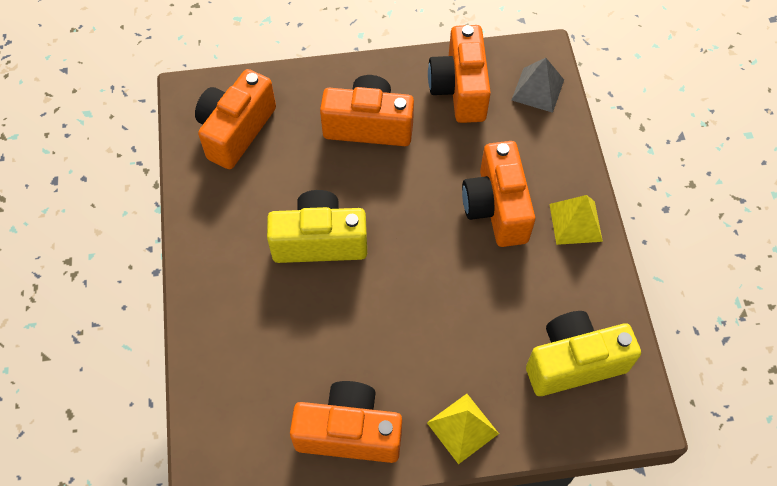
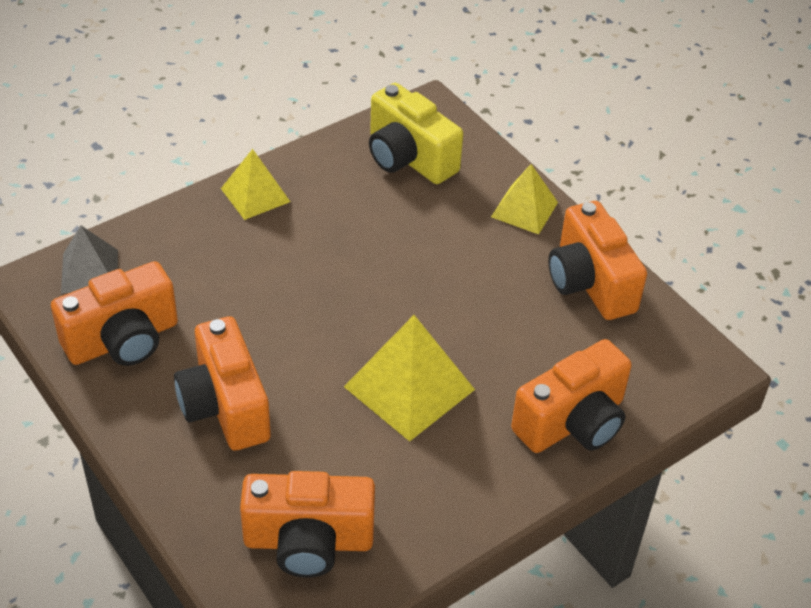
camera: 120 degrees left, 15 degrees down
(319, 241) = (409, 388): yellow camera -> yellow pyramid
(496, 207) = (274, 257): orange camera -> orange camera (573, 422)

